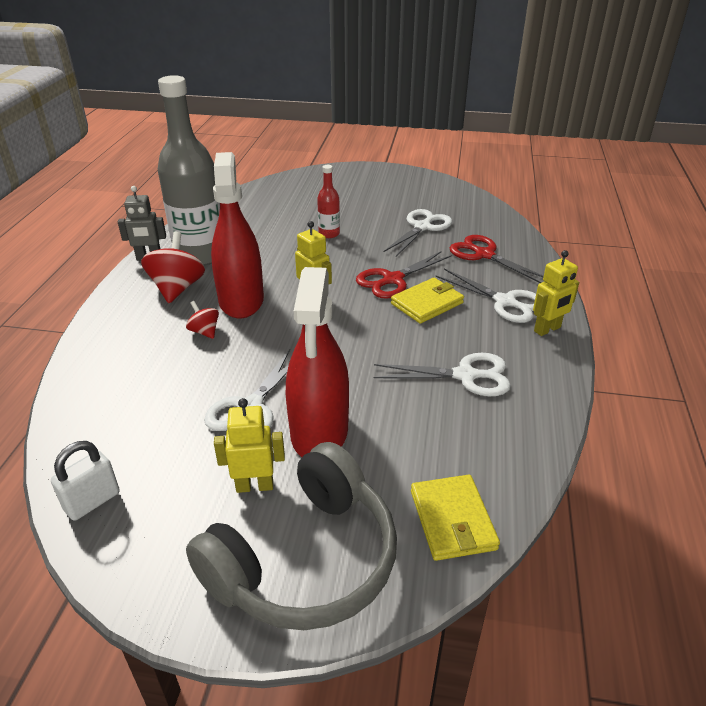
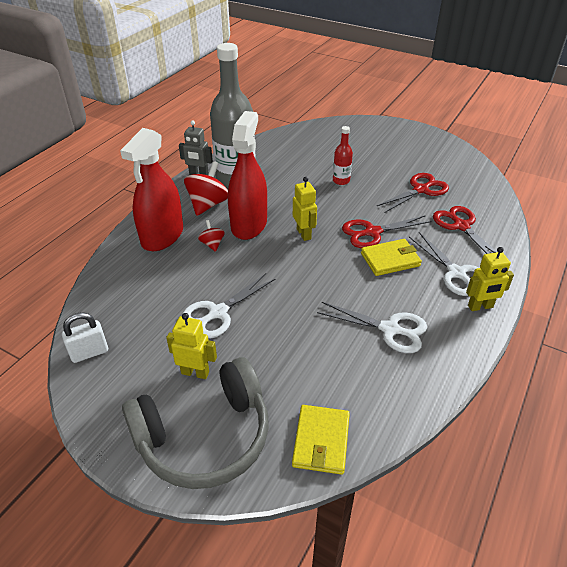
camera: 20 degrees right, 5 degrees up
(319, 431) = (257, 344): red spray bottle -> red spray bottle (162, 236)
(422, 227) = (420, 190): white scissors -> red scissors

